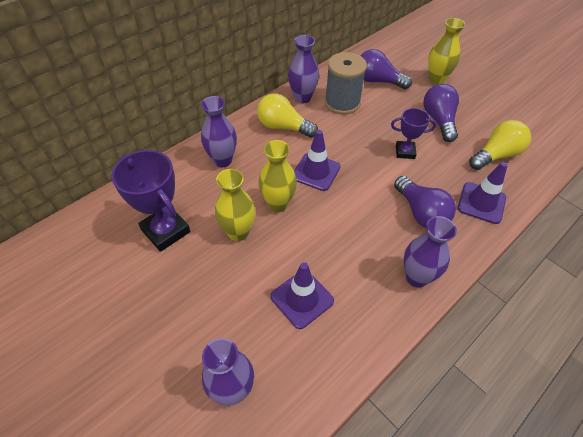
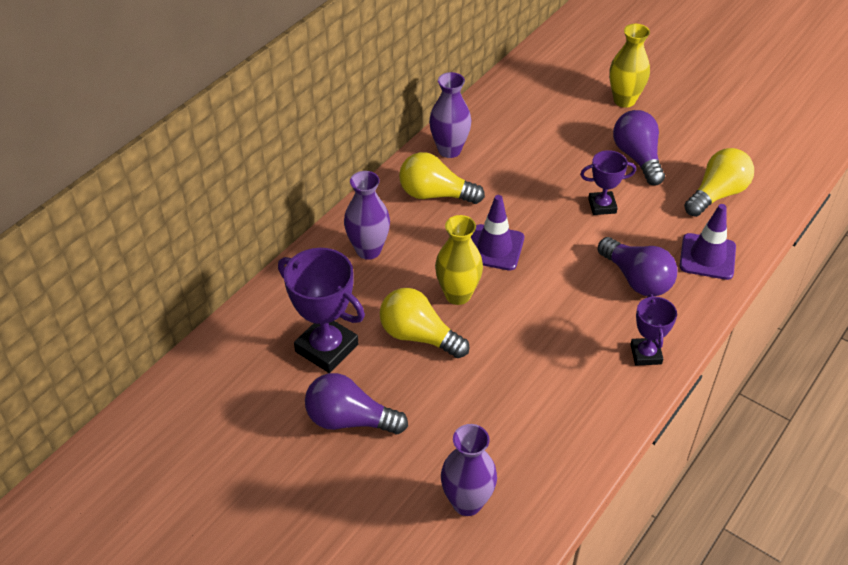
camera: 10 degrees left, 5 degrees down
(238, 232) = (418, 336): yellow vase -> yellow light bulb
(302, 299) = (518, 398): purple traffic cone -> none
(342, 103) = (505, 150): grey spool -> none
(377, 81) = (545, 112): purple light bulb -> purple light bulb (349, 420)
(416, 277) = (646, 354): purple vase -> purple trophy

